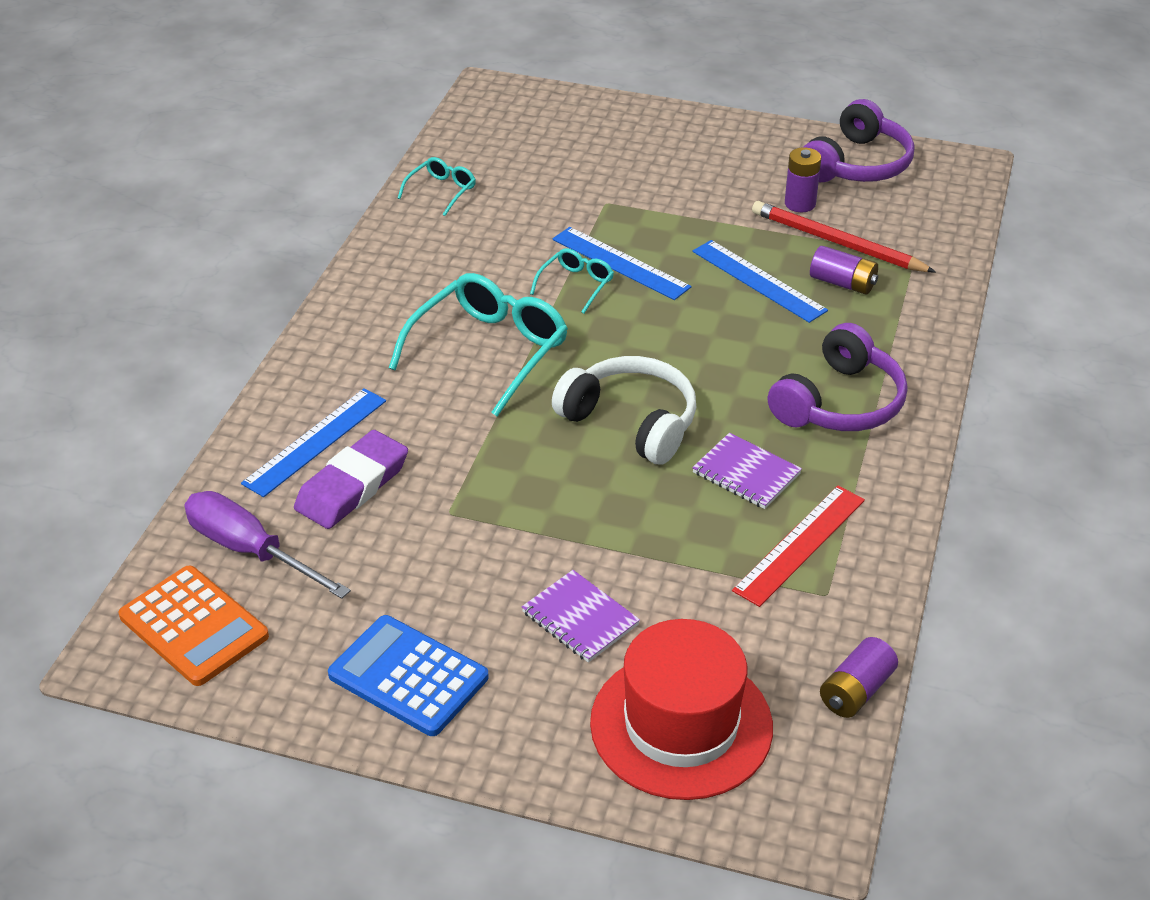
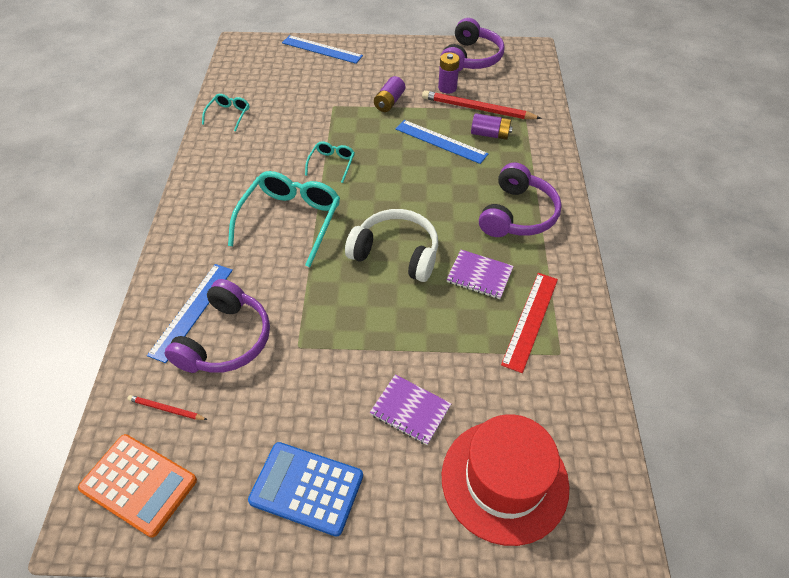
camera: 15 degrees left, 10 degrees up
(250, 551) = (166, 409): purple screwdriver -> red pencil
(352, 486) = (226, 340): purple eraser -> purple headphones
(620, 263) = (354, 144): blue ruler -> blue ruler (322, 49)
(856, 691) = (605, 423): purple battery -> purple battery (389, 102)

